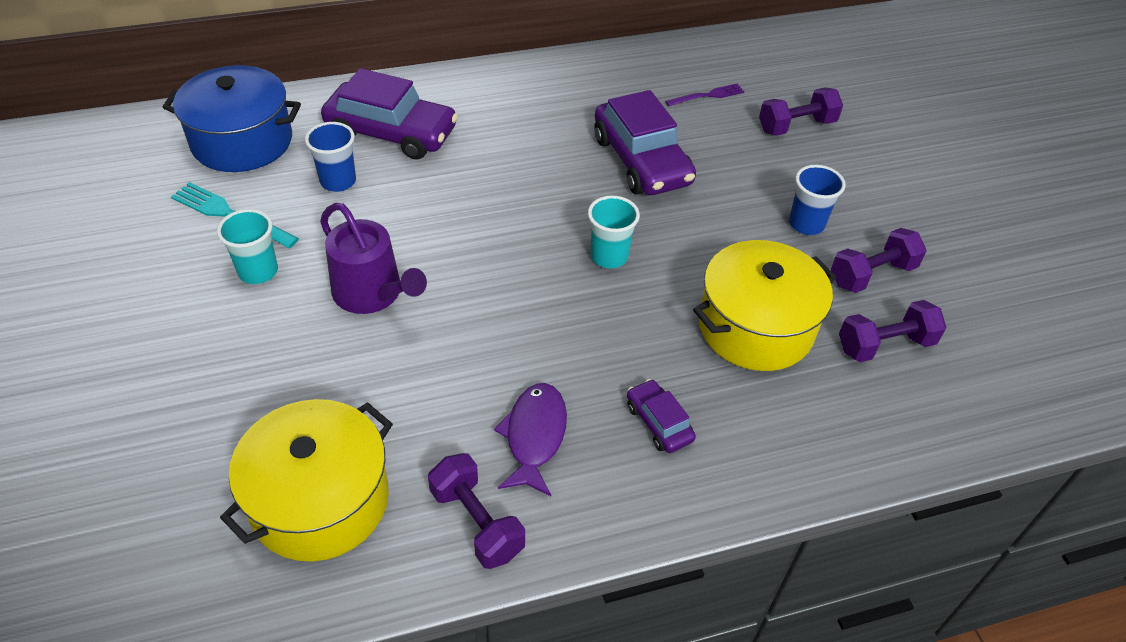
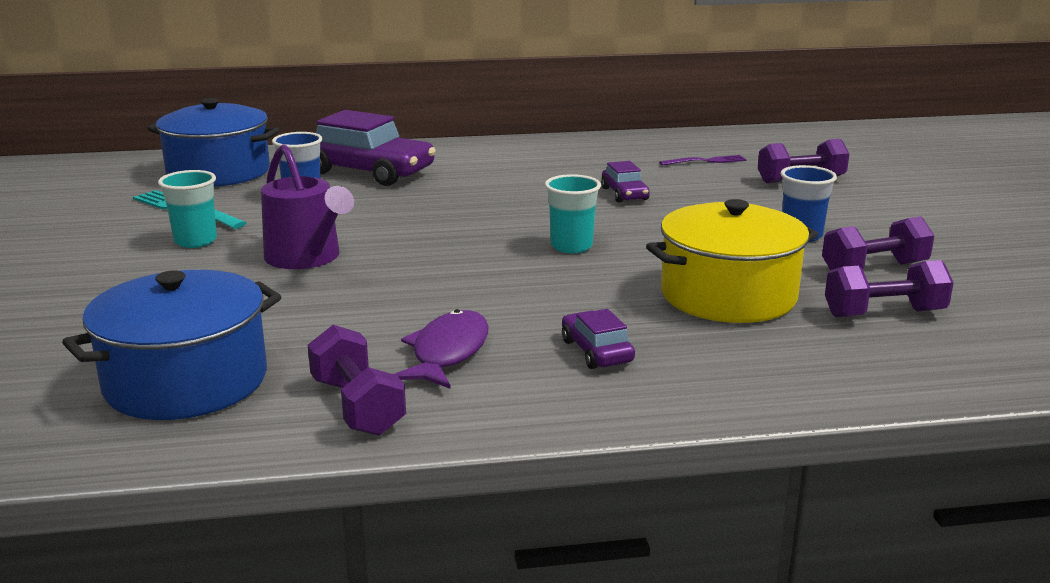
camera: 10 degrees right, 25 degrees down
(320, 500) = (186, 381): yellow pot -> blue pot
(641, 160) = (624, 194): purple car -> purple car, size x0.49

